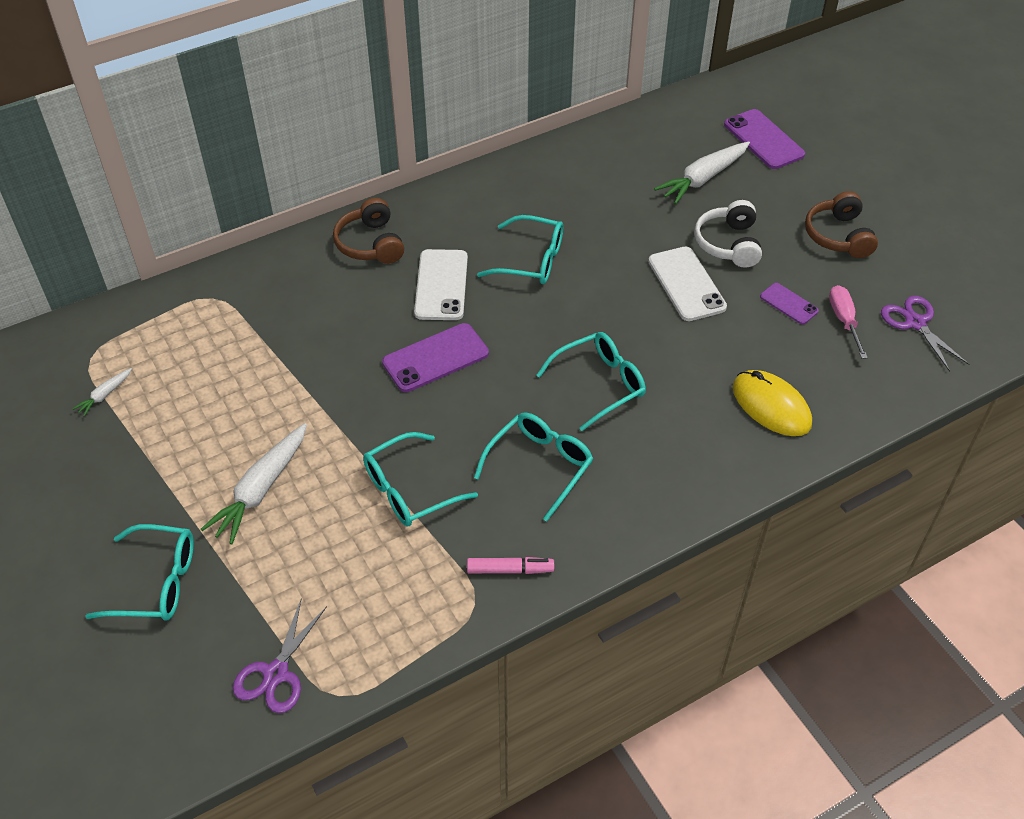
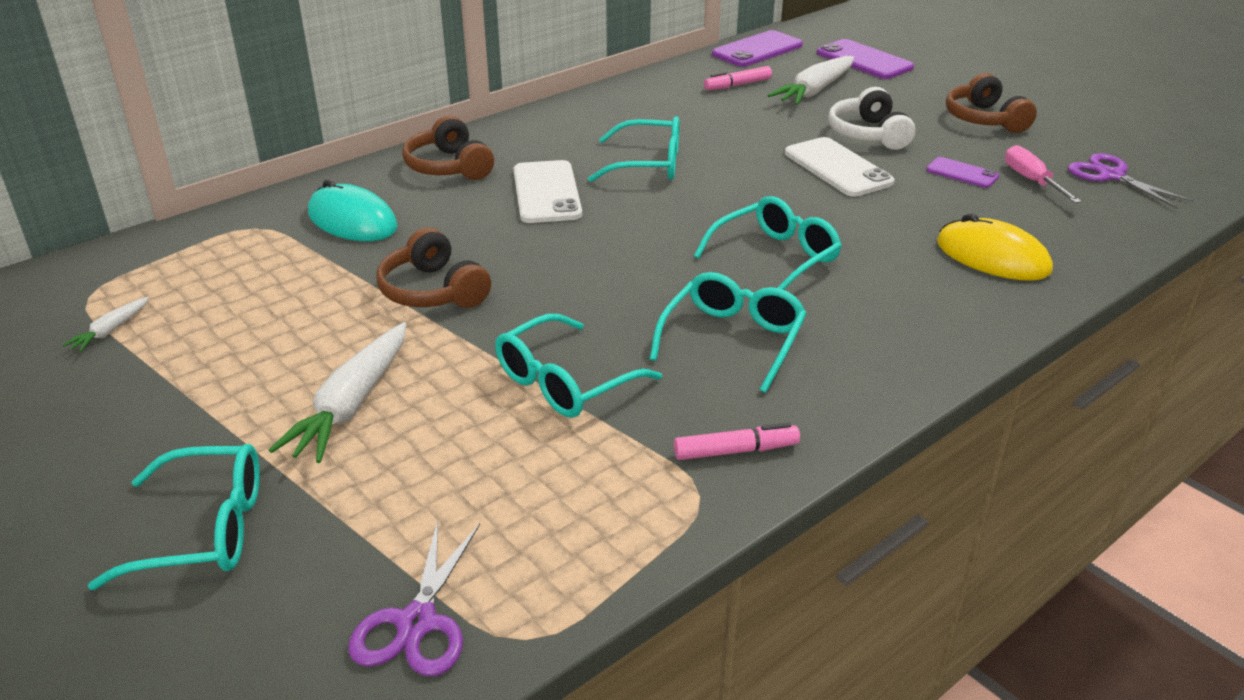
camera: 10 degrees left, 15 degrees down
(286, 299) = (352, 220): none -> turquoise mouse
(334, 385) = (433, 291): none -> brown headphones
(435, 358) = (560, 254): purple phone -> purple phone (757, 50)
(637, 163) = (737, 85): none -> pink marker

